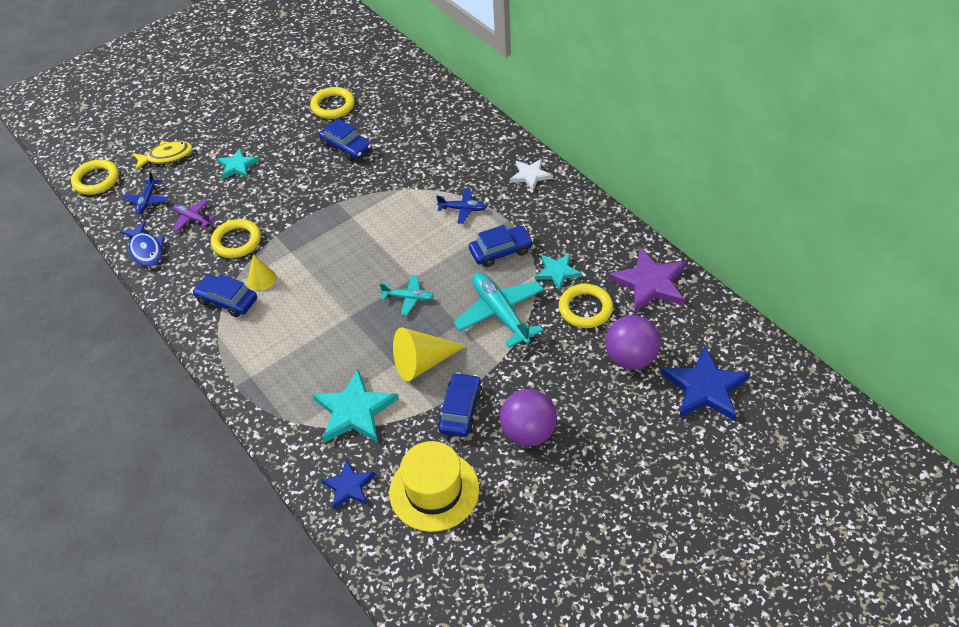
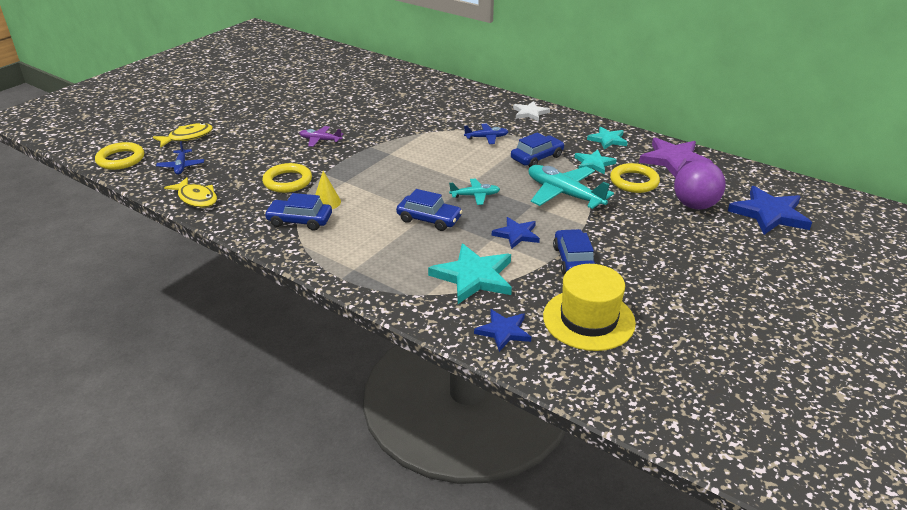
camera: 20 degrees left, 15 degrees down
(146, 250) = (196, 198): blue fish -> yellow fish
(192, 218) = (234, 172): purple plane -> purple plane (320, 140)
(237, 166) = (262, 135): turquoise star -> turquoise star (607, 140)
(333, 106) = (331, 92): yellow ring -> none
(346, 147) = (358, 114): blue car -> blue car (429, 219)
(423, 362) = (516, 234): yellow cone -> blue star
(528, 432) = (645, 265): purple ball -> none

